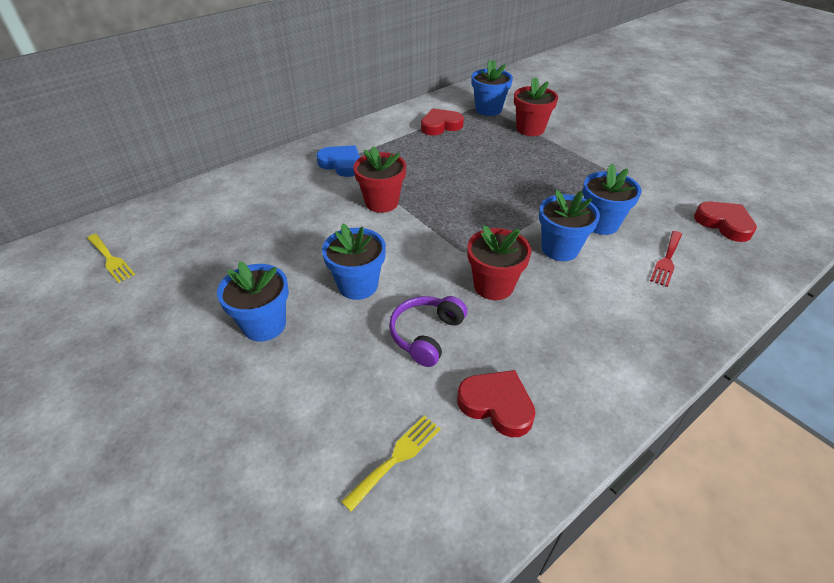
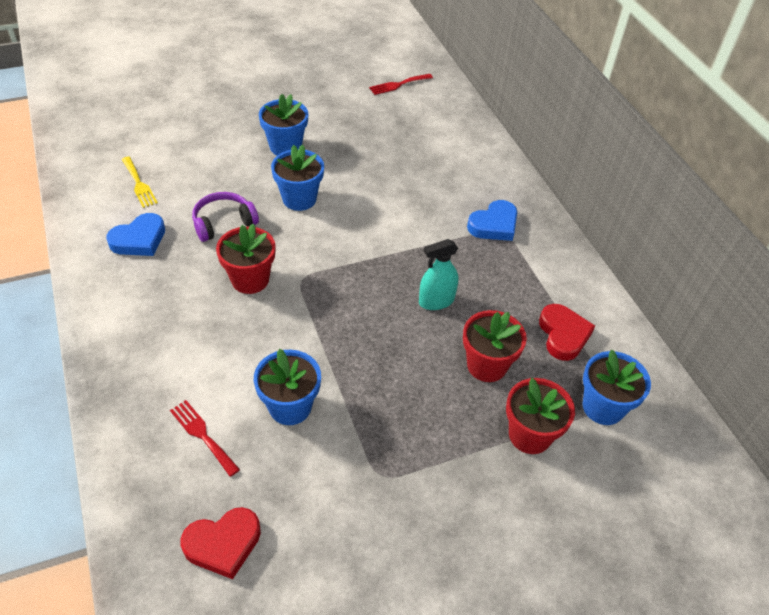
camera: 105 degrees right, 5 degrees up
(110, 259) = (398, 85): yellow fork -> red fork
(382, 202) = (409, 239): red flower pot -> red flower pot (486, 365)
(426, 335) = (223, 223): purple headphones -> purple headphones turned 75 degrees counterclockwise
(445, 177) = (436, 301): none -> turquoise spray bottle
(497, 405) = (139, 239): red heart -> blue heart
(560, 249) = (270, 349): blue flower pot -> none

